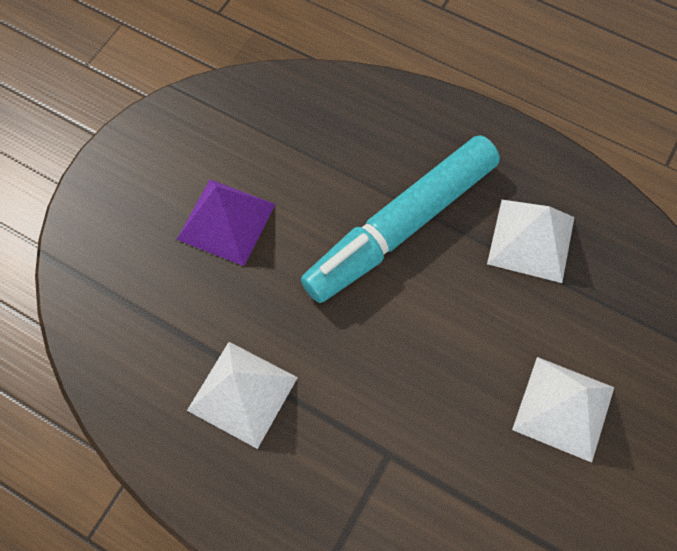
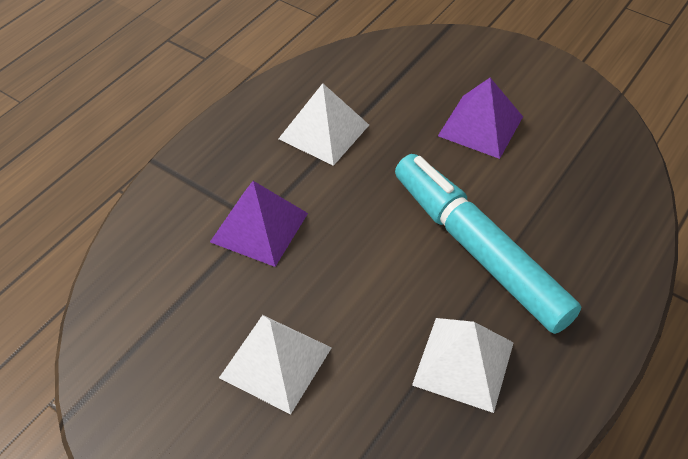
camera: 95 degrees right, 15 degrees down
(398, 451) = (259, 227): none -> purple pyramid

